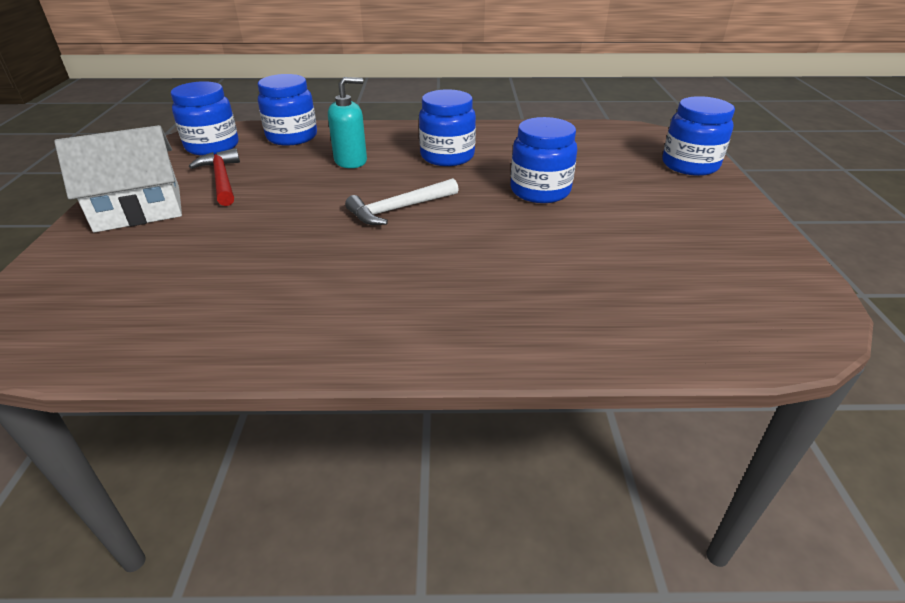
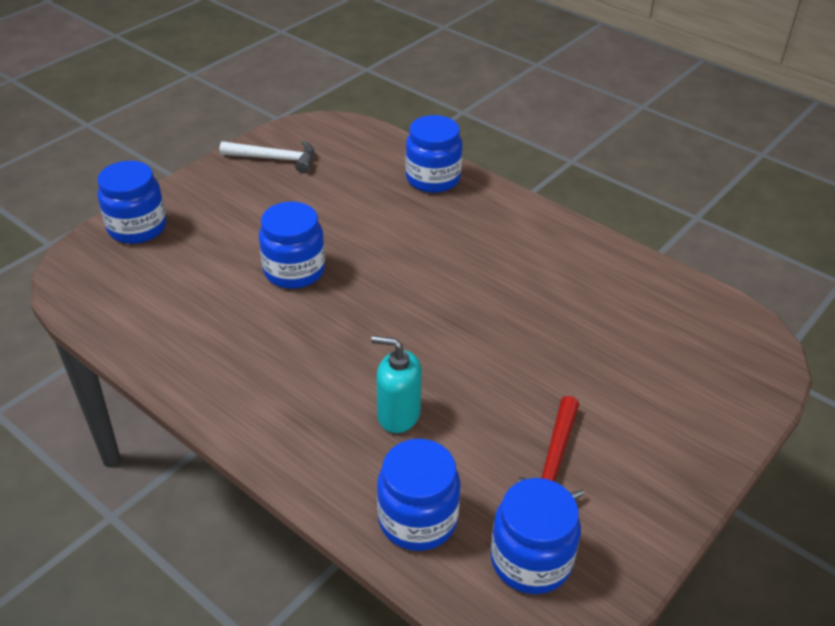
camera: 140 degrees left, 5 degrees up
(139, 209) = (657, 454): white house -> none
(399, 209) = (425, 315): white hammer -> white hammer (274, 159)
(447, 156) = (300, 362): blue jar -> blue jar (433, 179)

